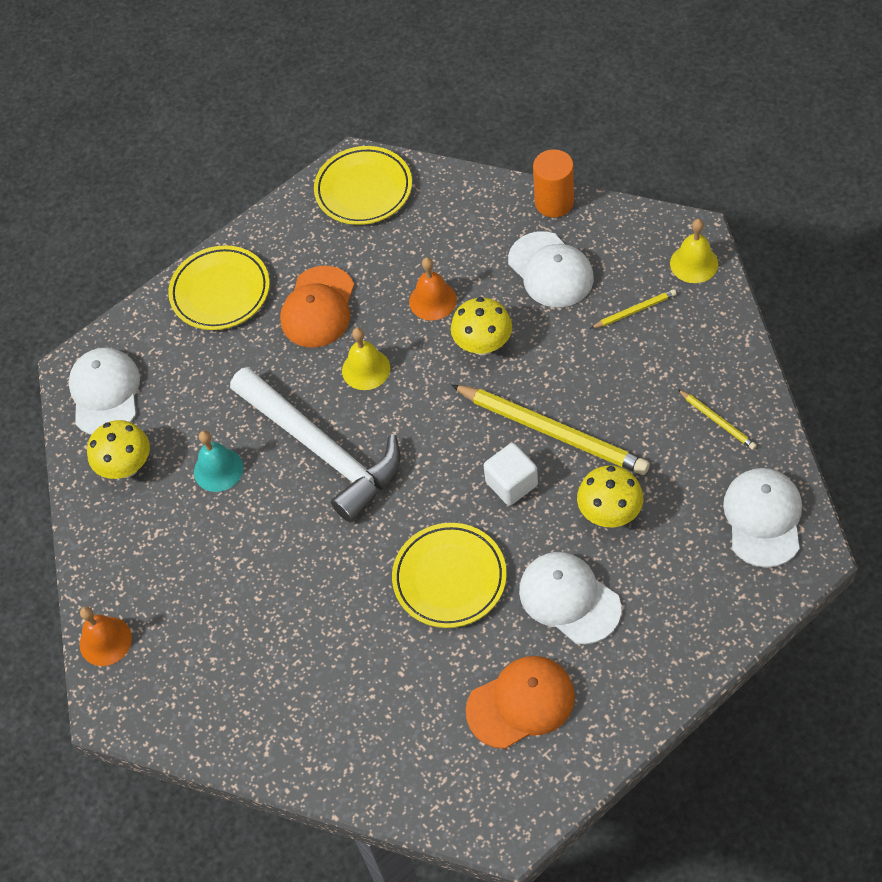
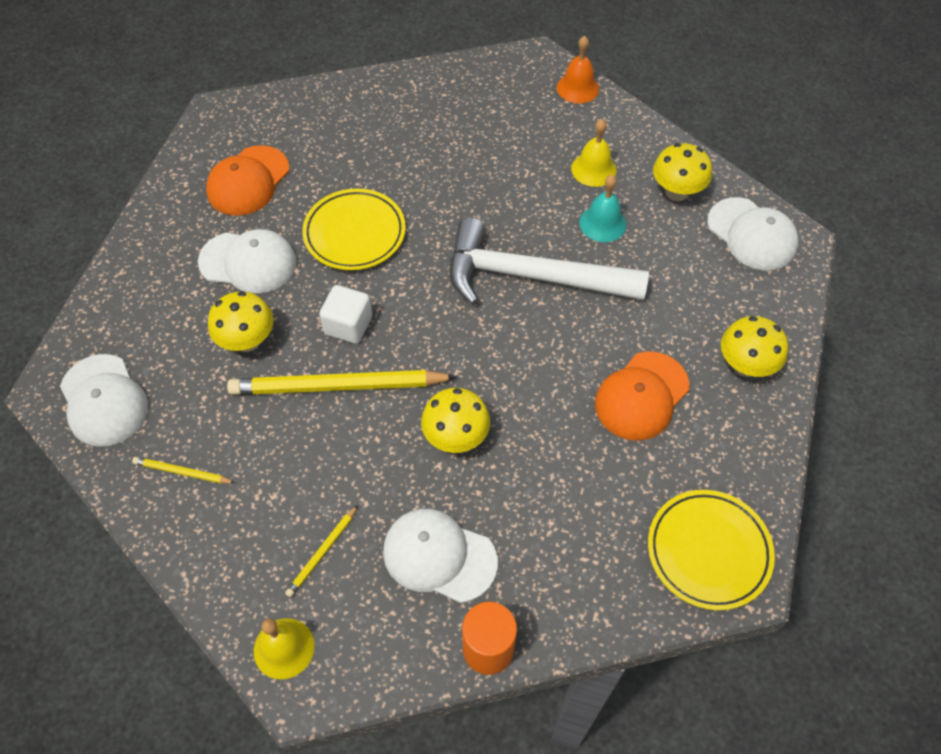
camera: 140 degrees right, 0 degrees up
(220, 292) = (745, 365): yellow plate -> yellow mushroom
(318, 307) = (641, 396): orange cap -> orange cap turned 120 degrees counterclockwise
(366, 369) = (549, 360): yellow bell -> yellow bell (593, 169)
(433, 300) = (537, 459): orange bell -> none

